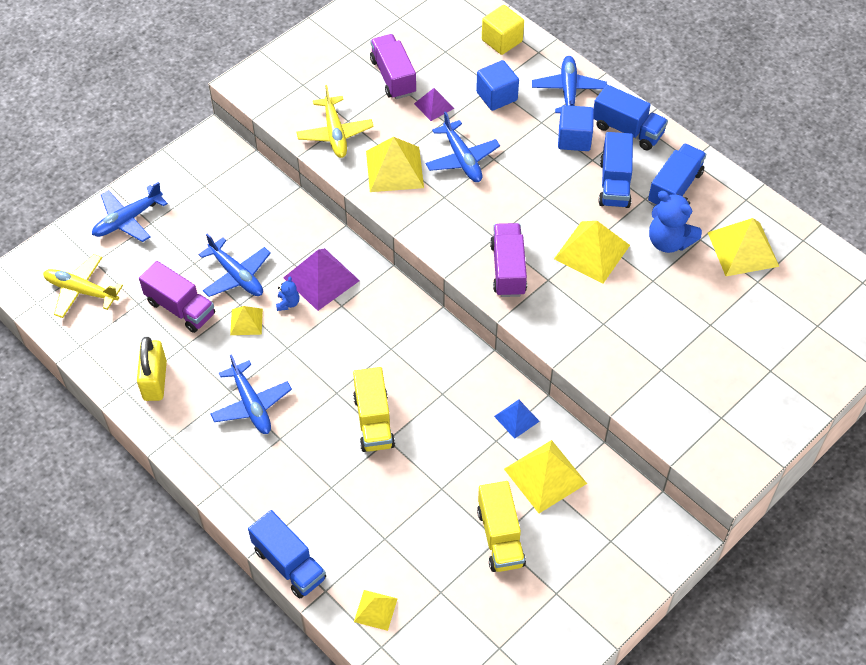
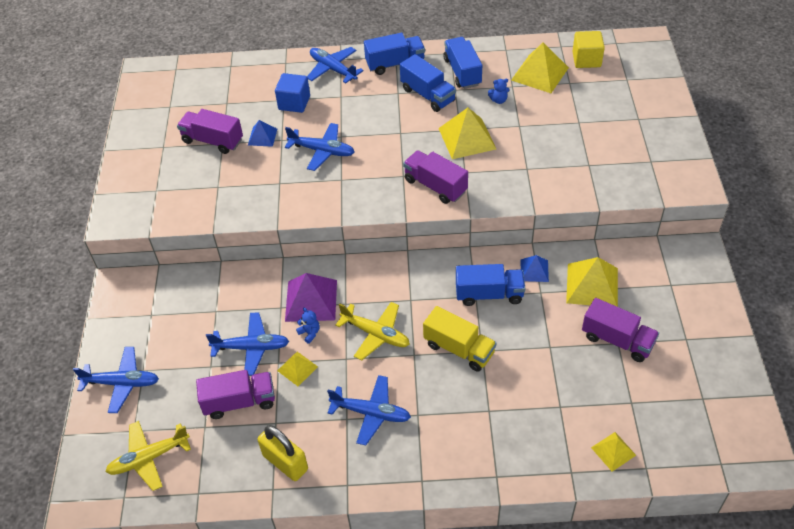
camera: 45 degrees left, 5 degrees down
(128, 220) = (122, 383): blue plane -> blue plane turned 90 degrees counterclockwise
(289, 564) = (529, 480): blue truck -> blue truck (489, 294)
(335, 133) = (219, 200): yellow plane -> yellow plane (376, 334)
(394, 169) = (288, 189): yellow pyramid -> none
(434, 106) = (262, 136): purple pyramid -> blue pyramid
(500, 537) = (617, 340): yellow truck -> purple truck
(502, 41) = (254, 72): yellow cube -> yellow cube (586, 60)
(574, 139) = (372, 90): blue cube -> none
(669, 241) = (498, 100): blue teddy bear -> blue teddy bear, size x0.49

